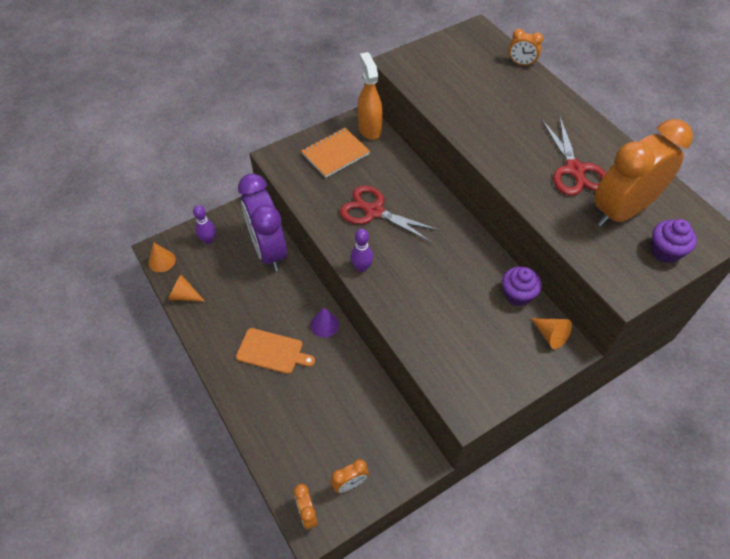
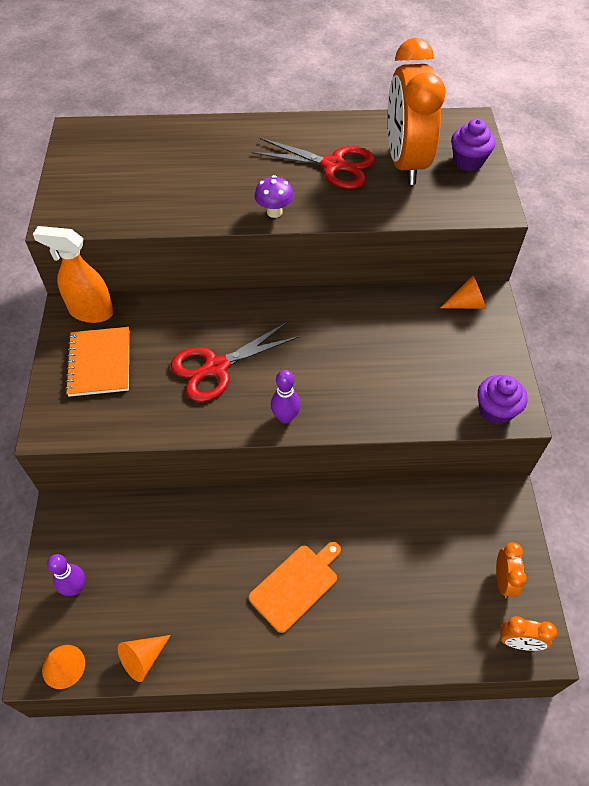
camera: 60 degrees left, 0 degrees up
(268, 250) = (147, 521): purple clock -> none
(324, 324) = (294, 510): purple cone -> none
(496, 159) = (274, 212): none -> purple mushroom
(517, 295) = (407, 303): purple cupcake -> purple cupcake (496, 410)
(521, 64) = (161, 127): orange clock -> none

